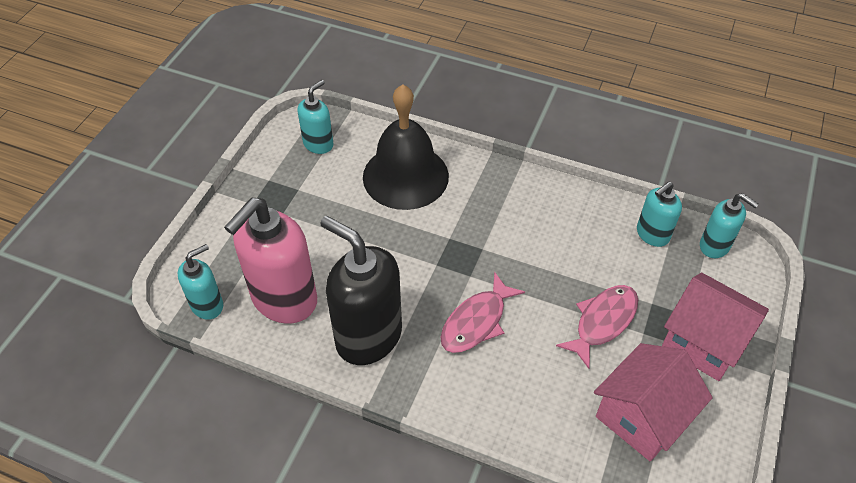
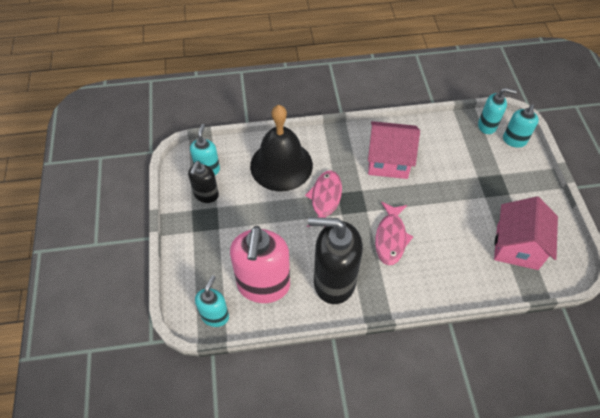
camera: 30 degrees left, 5 degrees up
(296, 171) = (206, 195): none -> black soap dispenser
(602, 322) = (460, 202): pink fish -> pink fish (325, 199)
(652, 234) = (450, 135): turquoise soap dispenser -> turquoise soap dispenser (514, 140)
(703, 342) = (519, 186): pink house -> pink house (388, 161)

